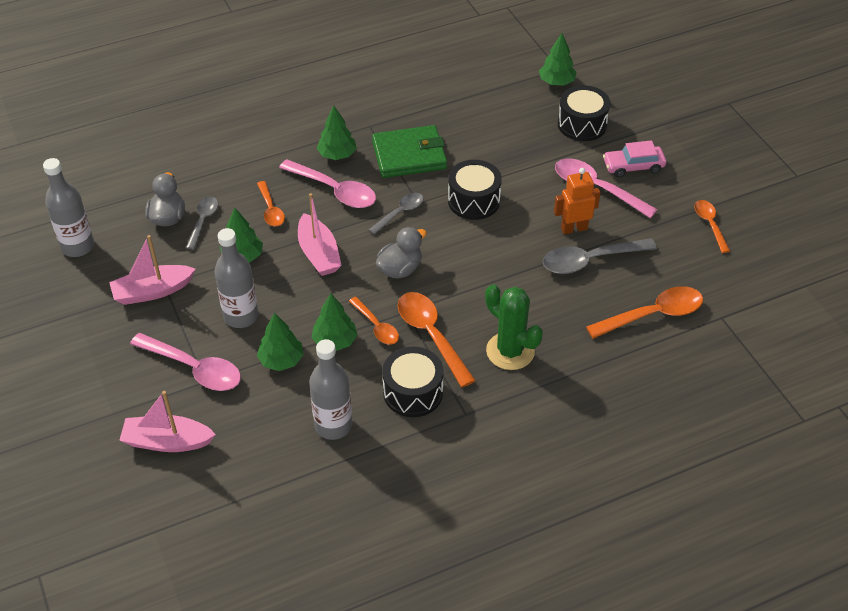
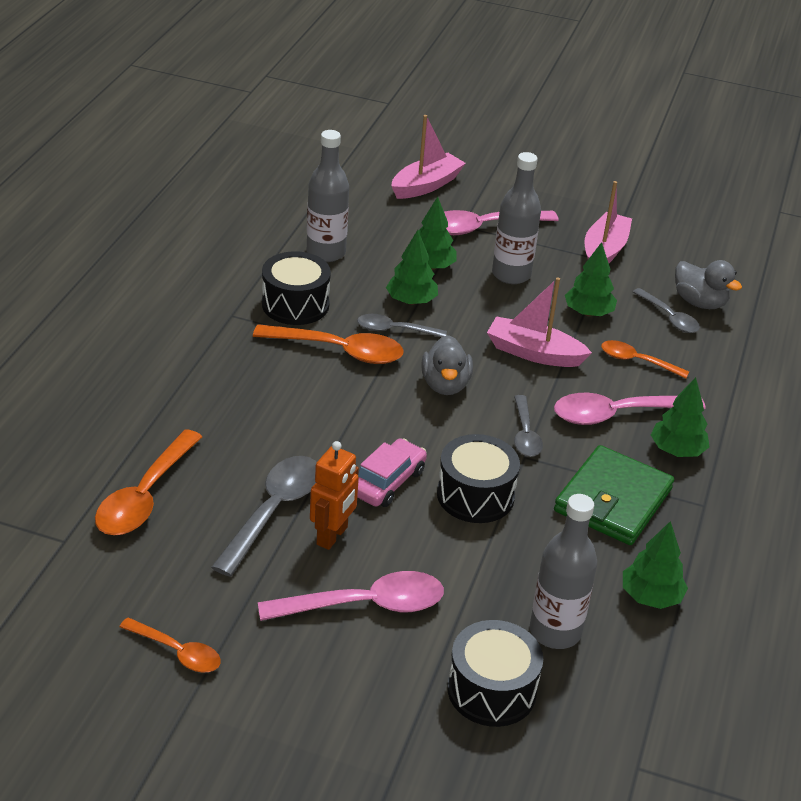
camera: 130 degrees right, 10 degrees down
(78, 246) = (715, 244): grey bottle -> grey bottle (555, 631)
(376, 326) = (394, 330): orange spoon -> grey spoon
(510, 351) = (252, 379): green cactus -> none
(556, 82) = (610, 739): green tree -> green tree (650, 597)
(633, 166) = (356, 671): pink car -> pink car (387, 482)

